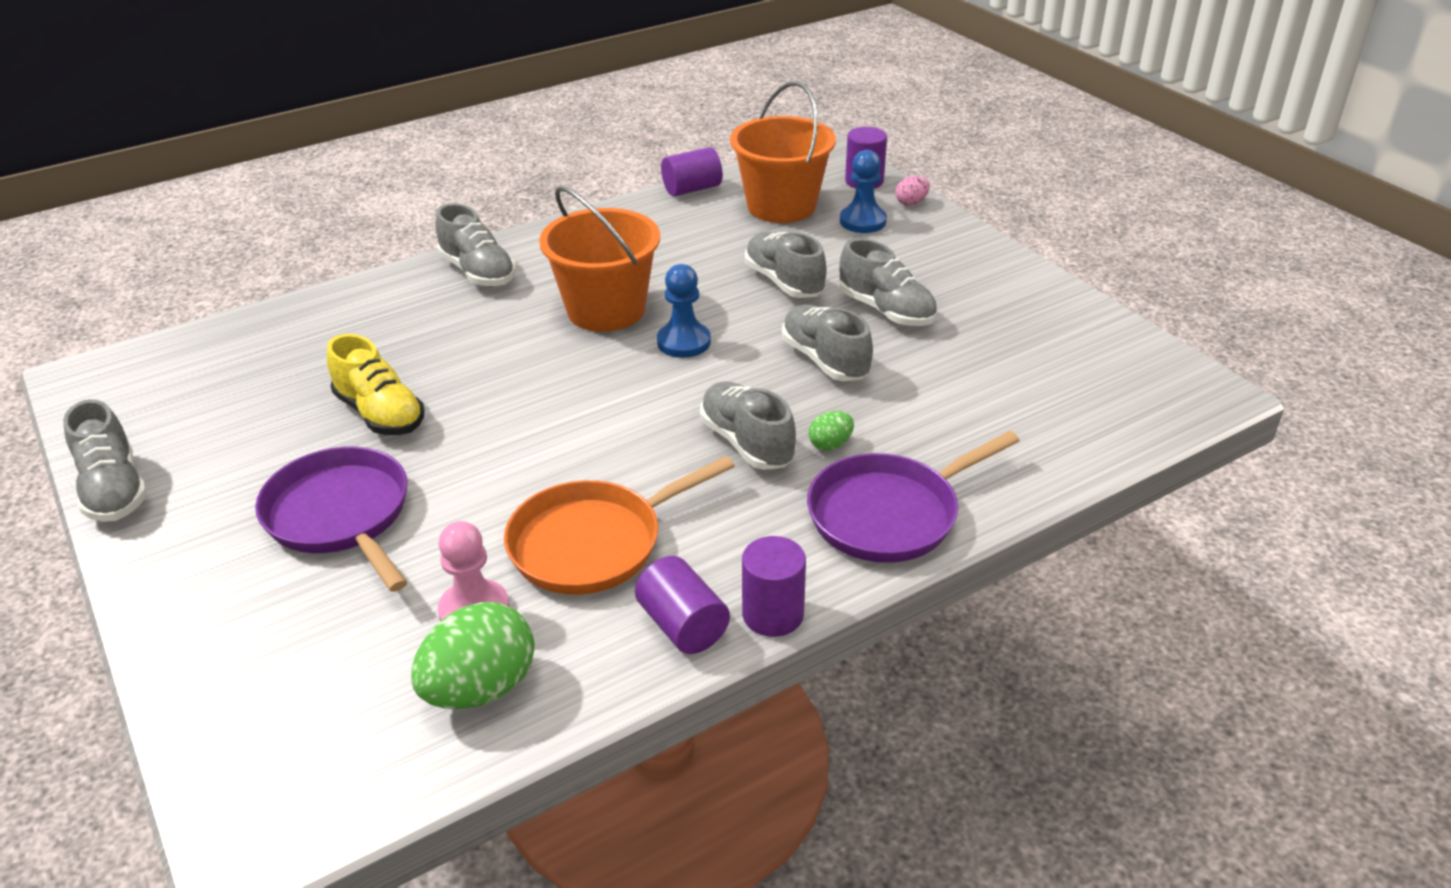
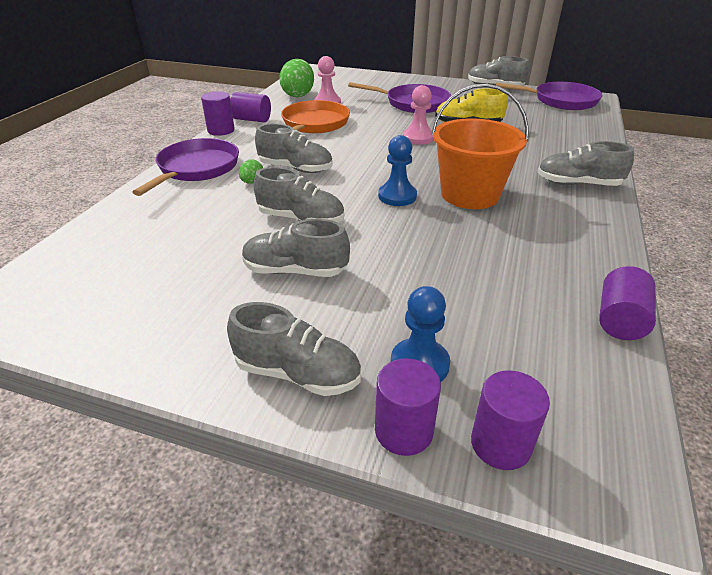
camera: 140 degrees right, 0 degrees up
(137, 394) = (561, 101): none -> purple pan
(498, 422) = (418, 138): none -> pink pawn
(781, 206) = (517, 342): orange bucket -> none
(784, 282) = (397, 260): grey shoe -> grey shoe (298, 373)
(911, 203) = (403, 431): pink egg -> purple cylinder

